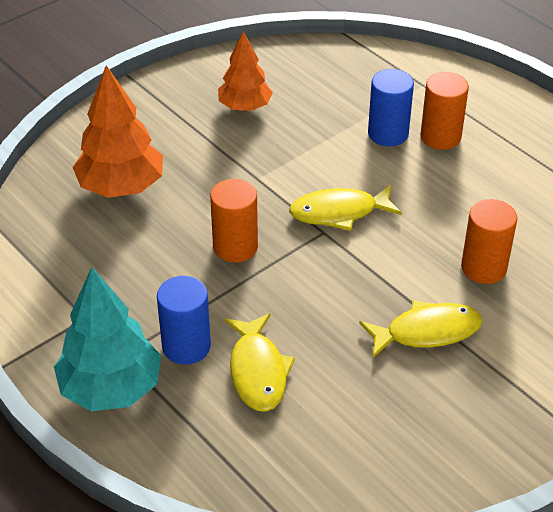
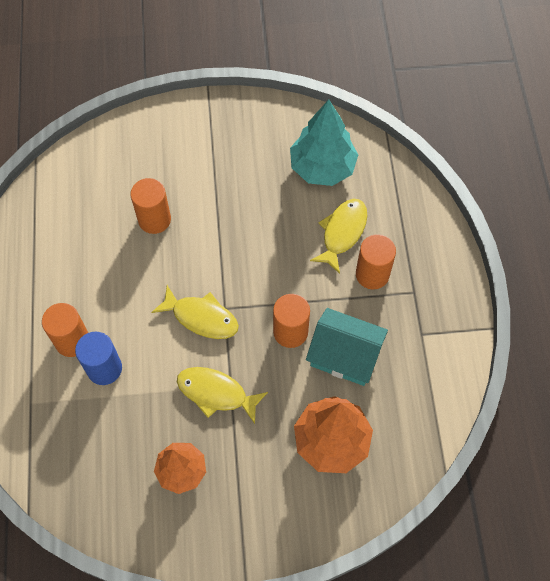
camera: 145 degrees left, 20 degrees up
(111, 388) = (433, 272): turquoise tree -> turquoise tree (322, 167)
(160, 256) = (344, 355): none -> turquoise house
(186, 346) = (372, 274): blue cylinder -> orange cylinder
(427, 331) = (227, 199): yellow fish -> yellow fish (216, 393)

